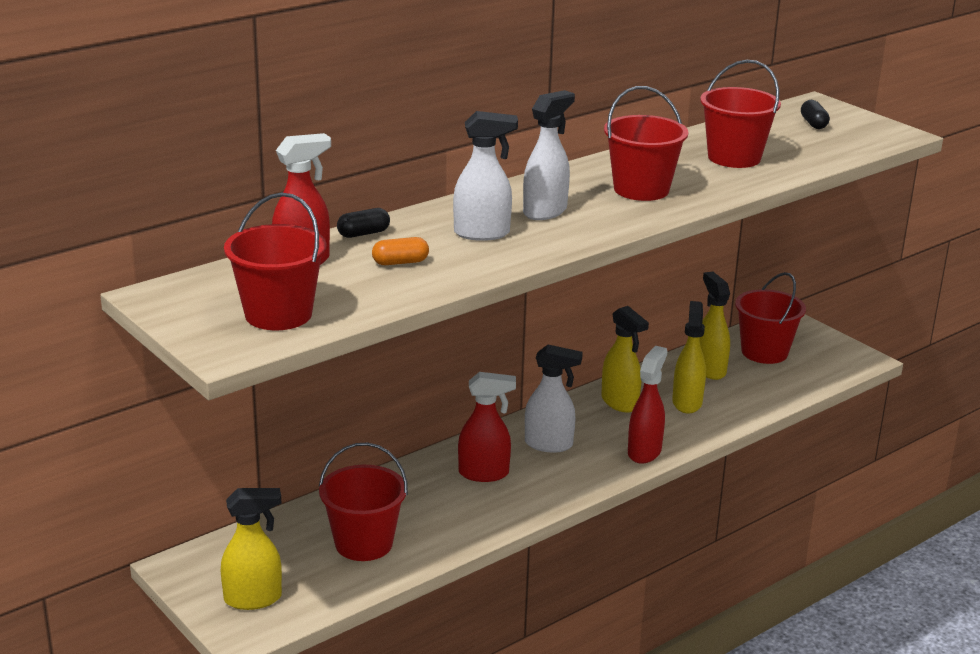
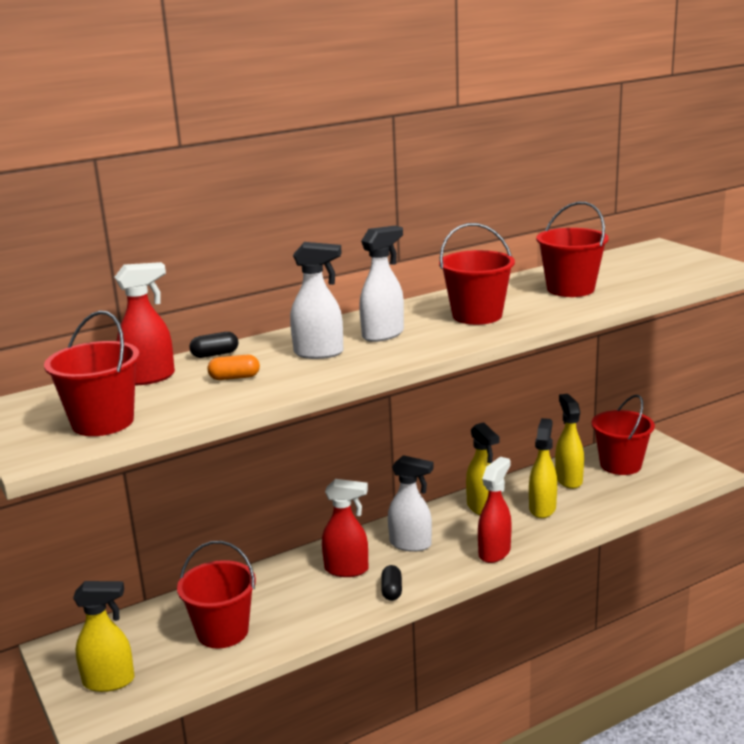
camera: 10 degrees right, 5 degrees down
(813, 124) = (651, 261): black capsule -> black capsule (392, 591)

